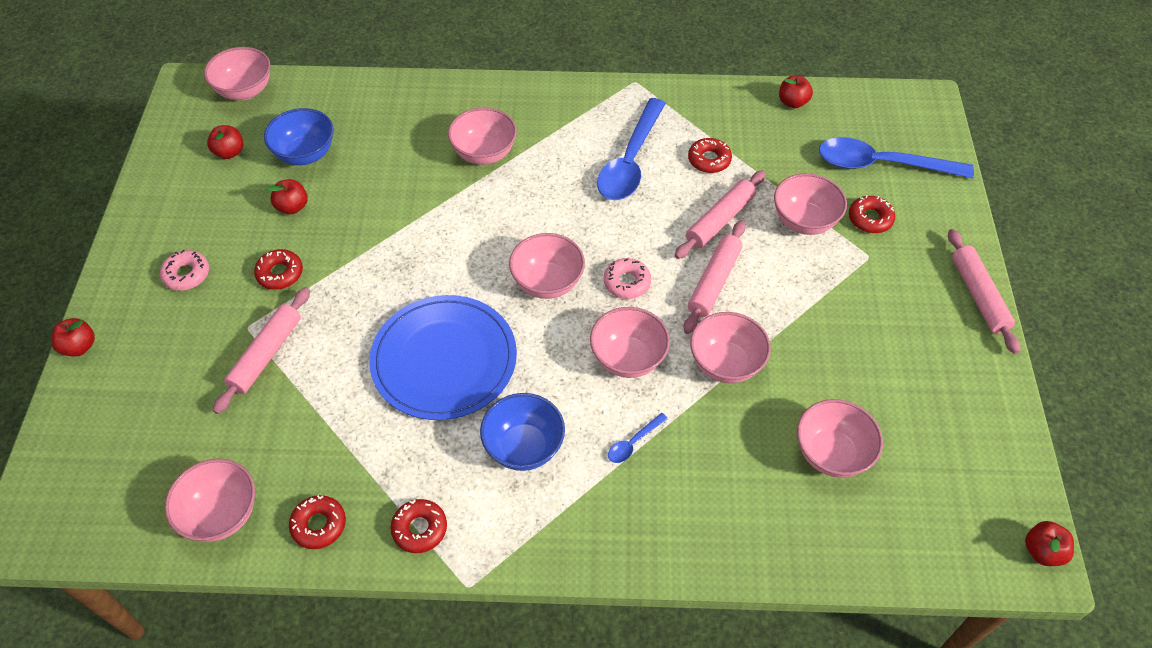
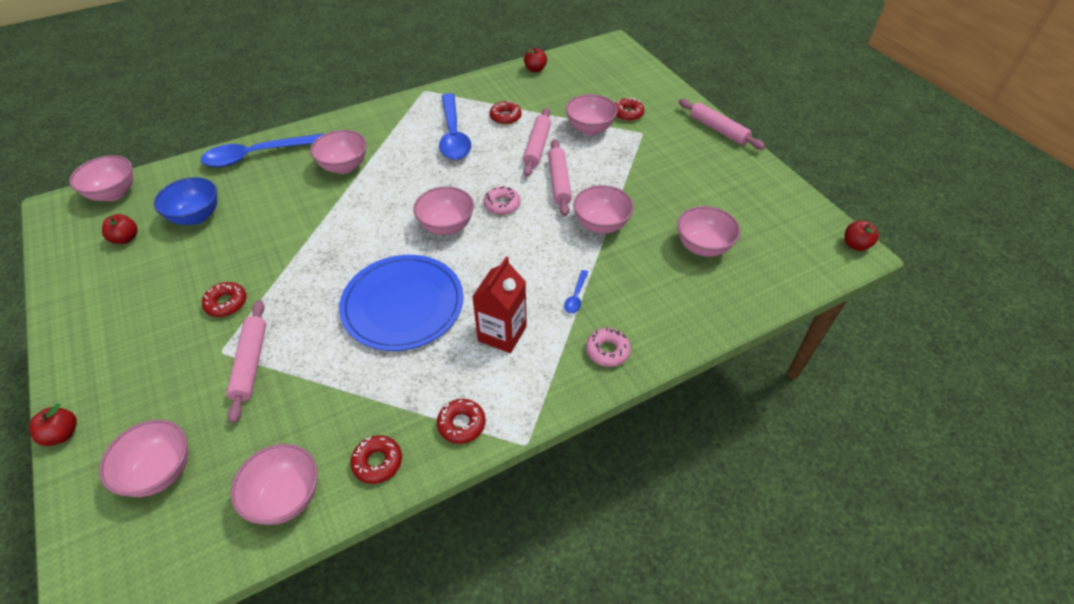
camera: 30 degrees left, 5 degrees down
(186, 274) = (139, 337): pink donut -> pink donut (607, 351)
(292, 207) = (208, 255): red apple -> none
(524, 447) = (502, 333): blue bowl -> red carton
(628, 358) = (535, 248): pink bowl -> pink bowl (160, 472)
(882, 164) = (613, 83): blue spoon -> blue spoon (257, 155)

